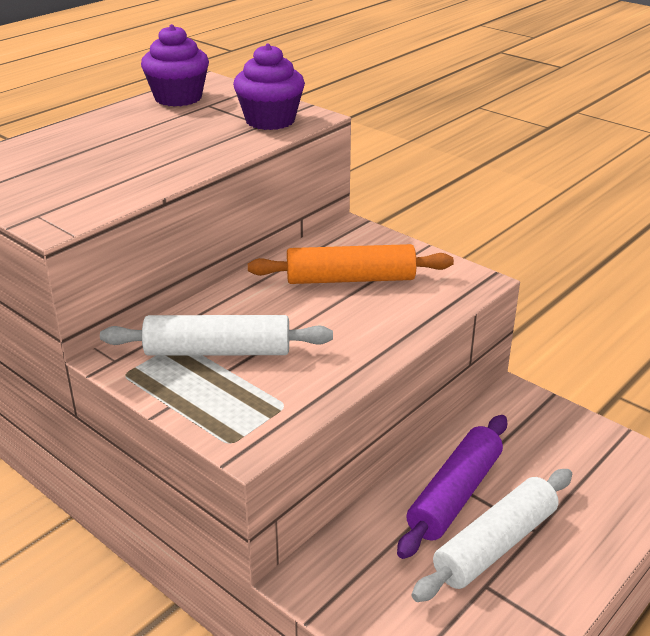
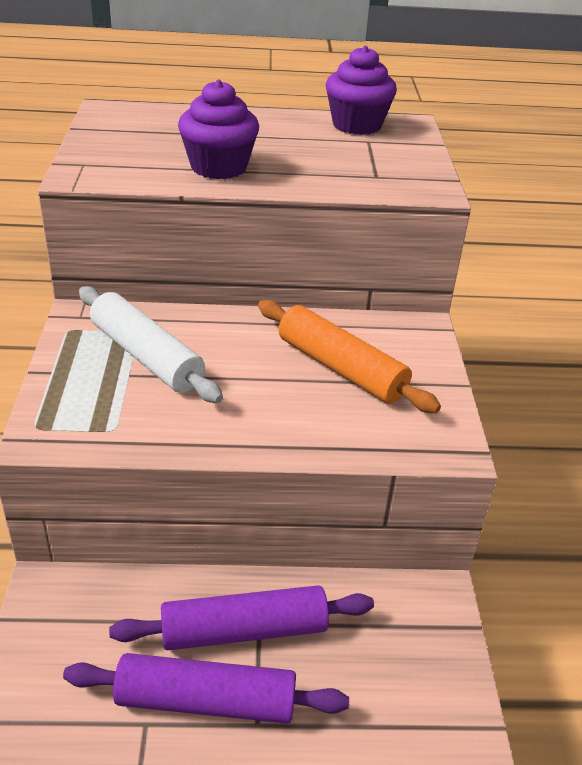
camera: 45 degrees right, 5 degrees up
(270, 120) = (389, 176): purple cupcake -> purple cupcake (219, 167)
(495, 545) = (206, 701): white rolling pin -> purple rolling pin

